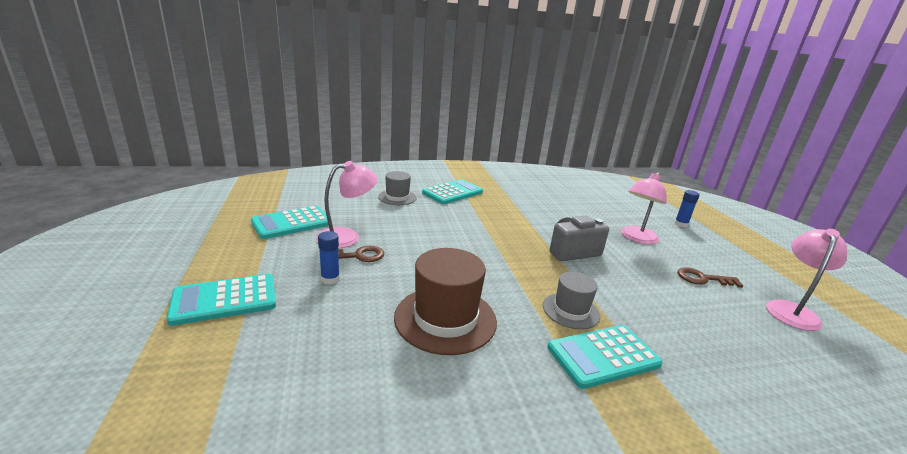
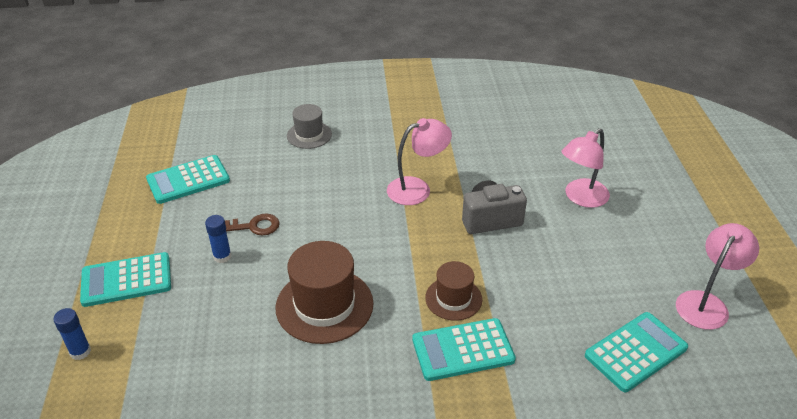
camera: 10 degrees right, 15 degrees up
(347, 236) = (244, 199): pink lamp -> pink lamp (417, 189)
(452, 192) = (378, 124): turquoise calculator -> turquoise calculator (635, 352)
(571, 310) = (453, 298): grey hat -> brown hat
(681, 224) = (655, 173): blue glue stick -> blue glue stick (80, 351)
(702, 279) = (627, 259): brown key -> none

